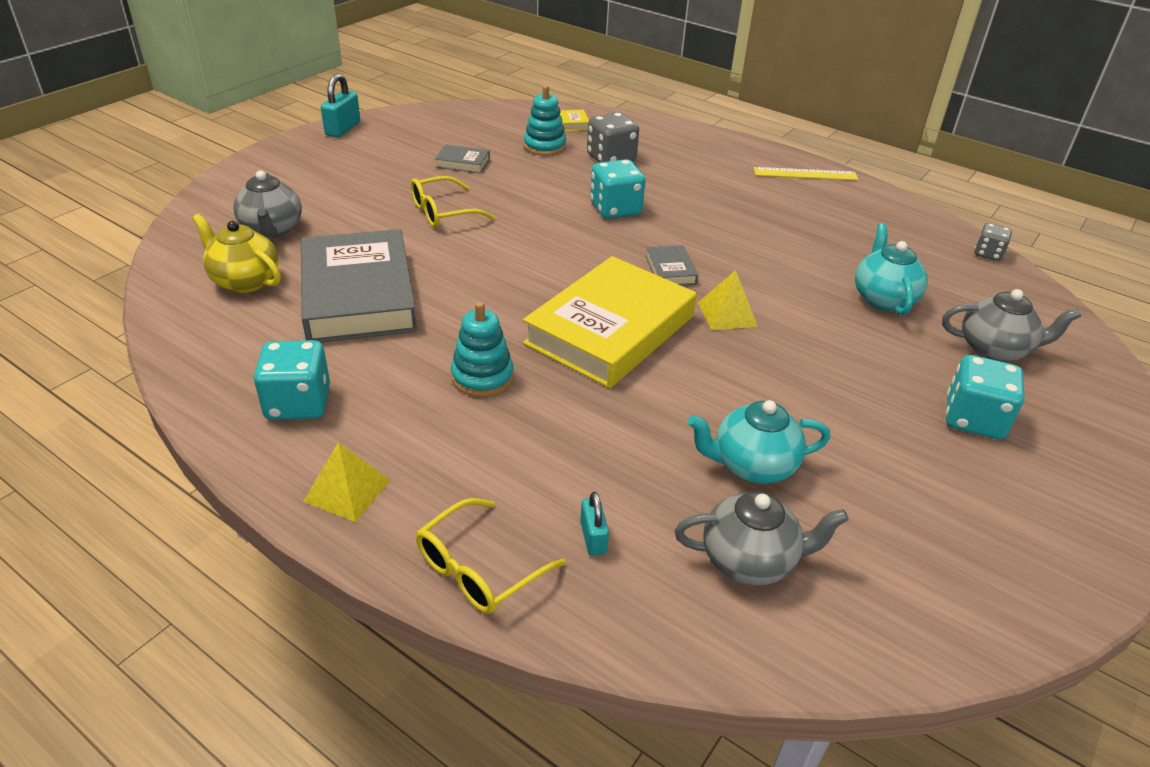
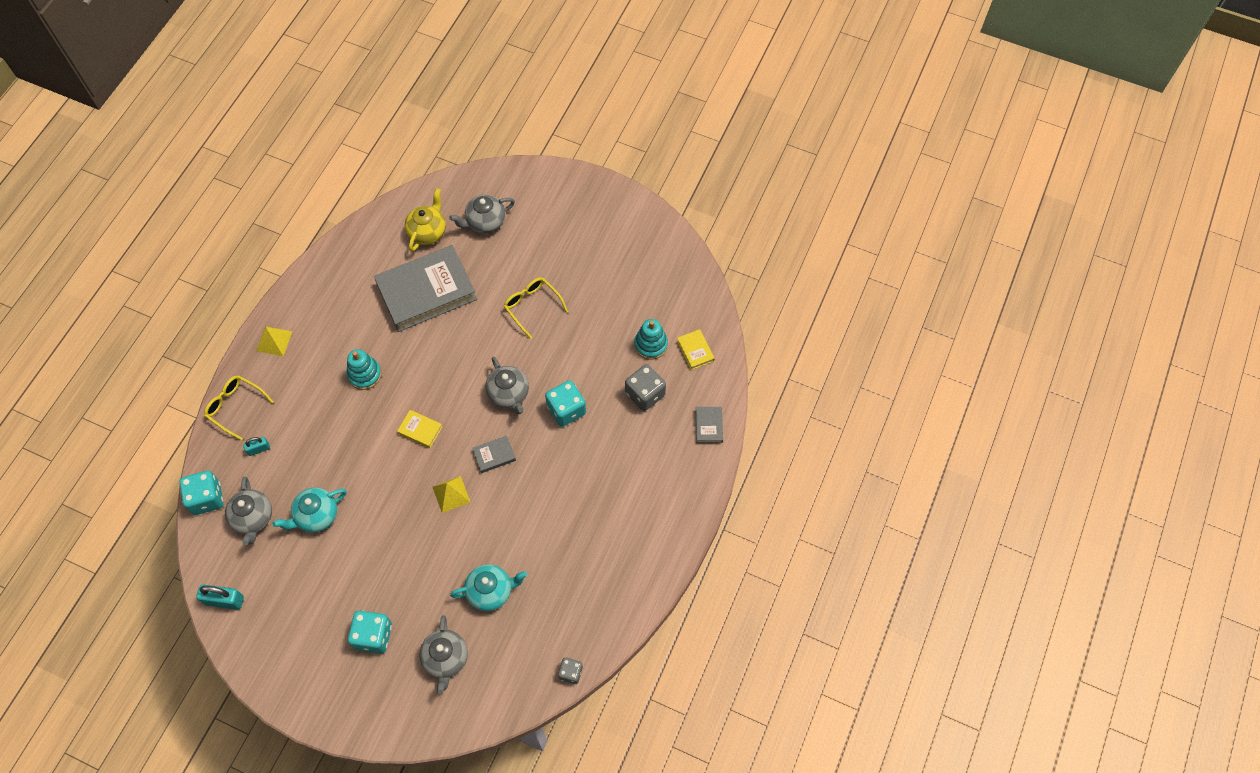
camera: 80 degrees right, 25 degrees up
(298, 403) = (329, 299): turquoise dice -> turquoise dice (207, 498)
(343, 129) = (635, 208): turquoise padlock -> turquoise padlock (224, 600)
(463, 163) = (606, 298): grey book -> grey book (709, 426)
(576, 247) = (509, 394): none -> grey teapot
(610, 330) = (420, 430): yellow book -> yellow book, size x0.41
(752, 466) = (316, 516): turquoise teapot -> turquoise teapot turned 105 degrees counterclockwise
(805, 174) = (664, 539): yellow ruler -> none

